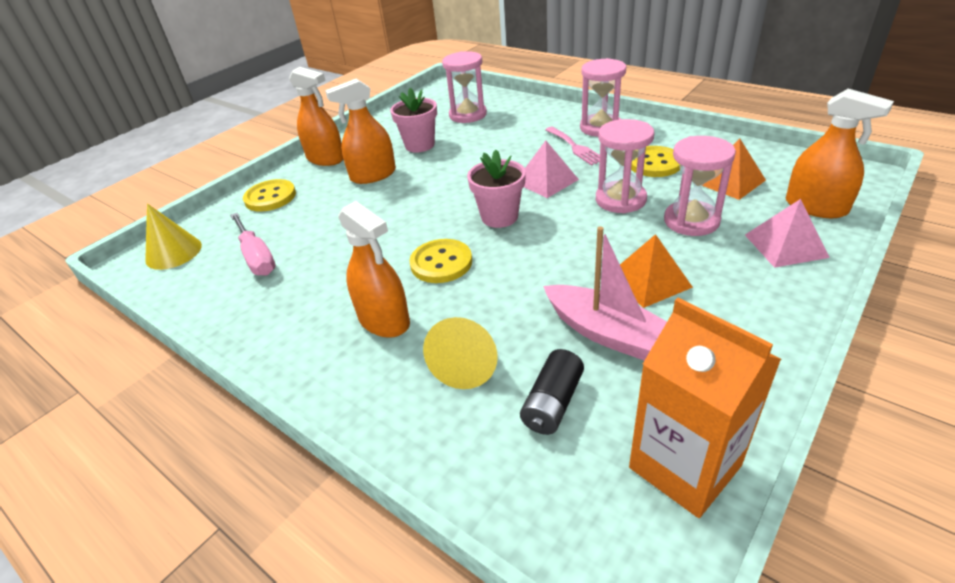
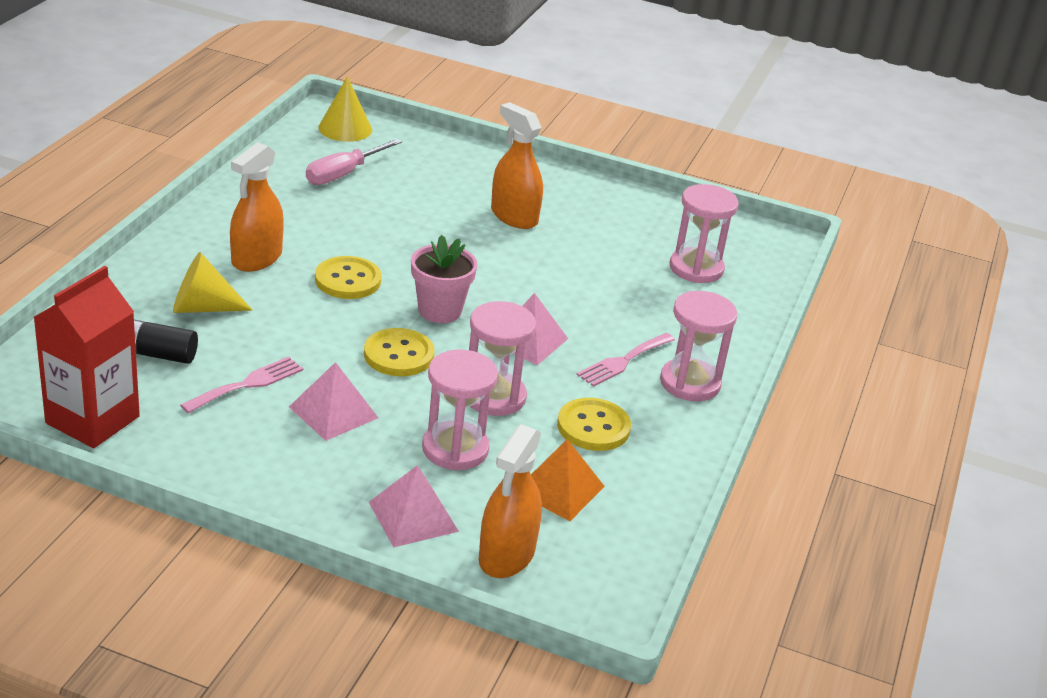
camera: 65 degrees right, 5 degrees down
(270, 197) = (453, 160): yellow button -> yellow button (398, 355)
(325, 159) = (545, 179): orange spray bottle -> none
(419, 145) = (597, 239): pink flower pot -> none
(608, 334) = (247, 384): pink boat -> pink fork
(649, 280) = (333, 412): orange pyramid -> pink pyramid
(684, 466) = (92, 420): orange carton -> red carton

